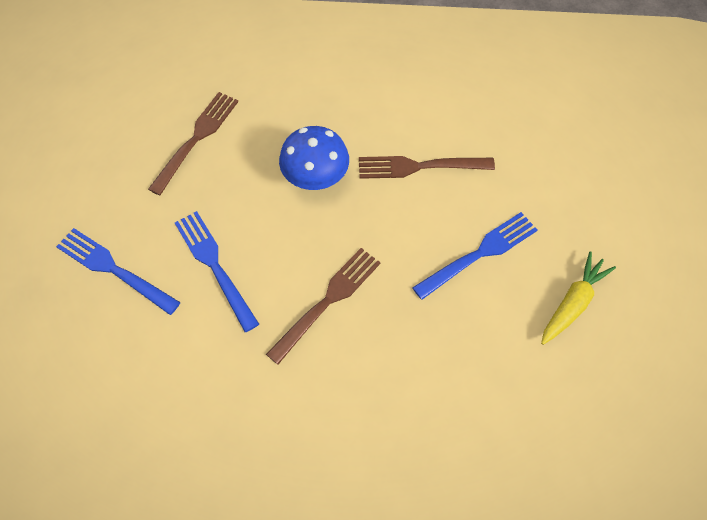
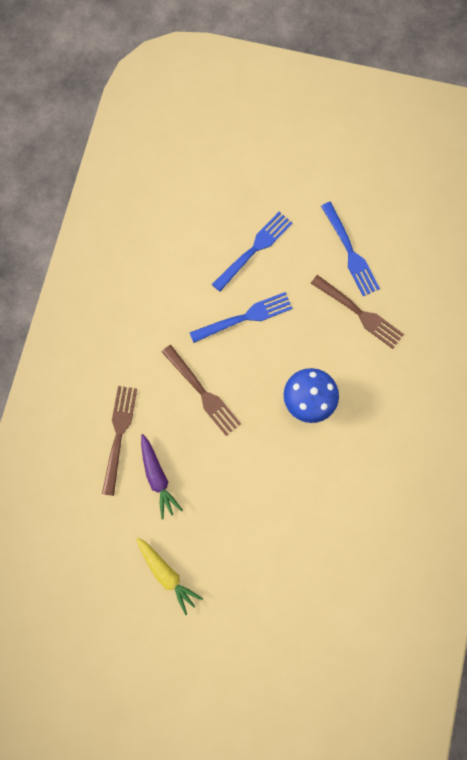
camera: 100 degrees right, 15 degrees up
(419, 166) = (306, 483): brown fork -> brown fork (119, 434)
(454, 337) = (157, 477): none -> purple carrot
(480, 253) = (220, 513): blue fork -> blue fork (350, 252)

